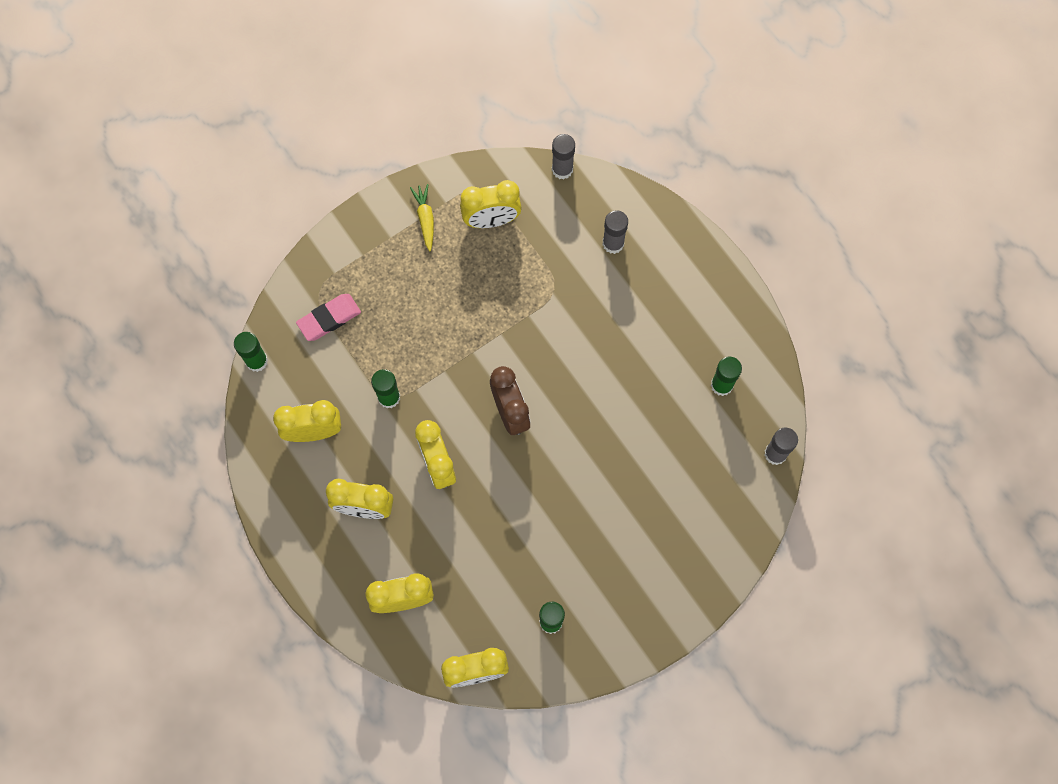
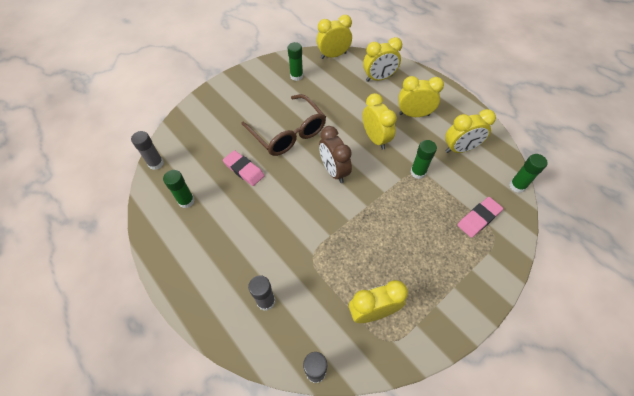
camera: 175 degrees right, 15 degrees down
(425, 218) = (430, 307): yellow carrot -> none
(573, 490) = (288, 133): none -> brown glasses
(642, 428) = (244, 170): none -> pink eraser

